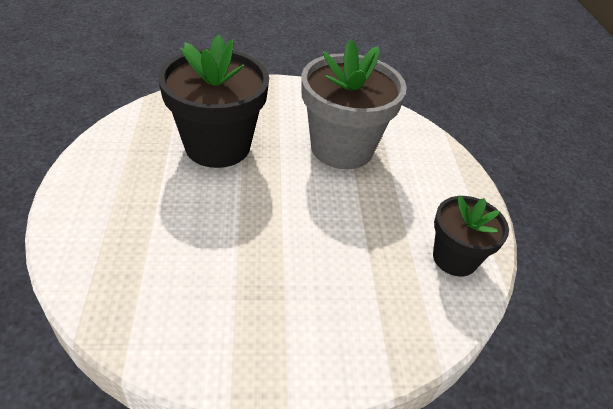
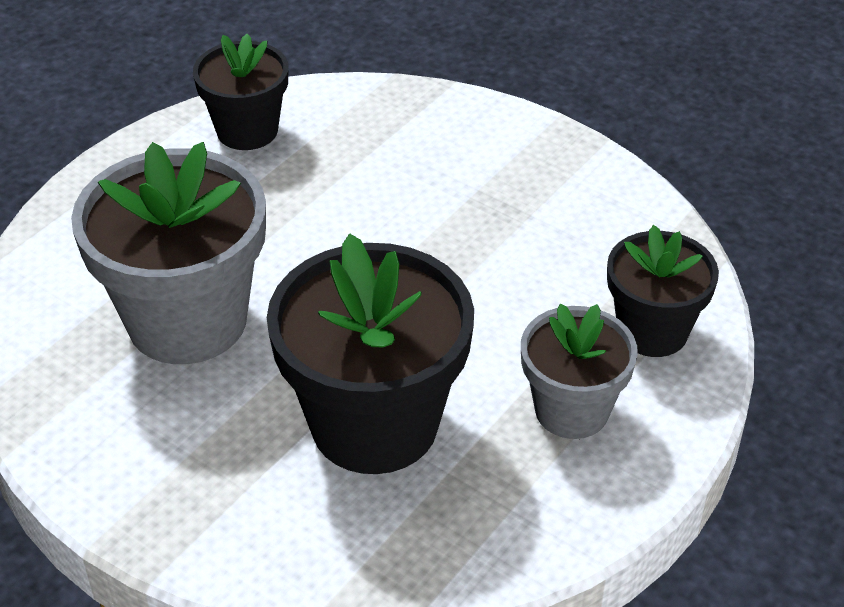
camera: 135 degrees left, 0 degrees up
(104, 256) = (652, 331): none -> black flower pot
(127, 191) = (571, 410): none -> grey flower pot

